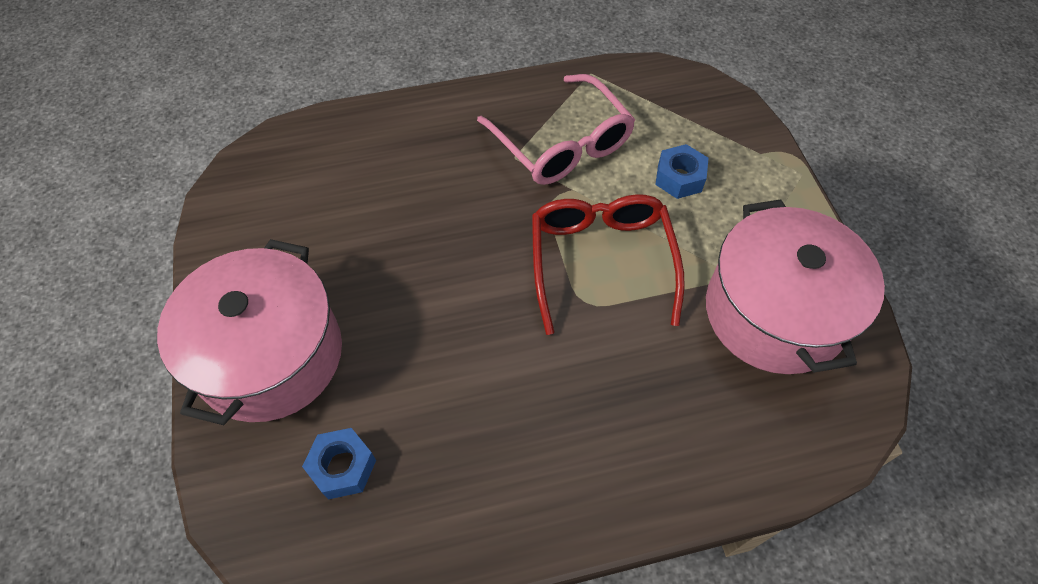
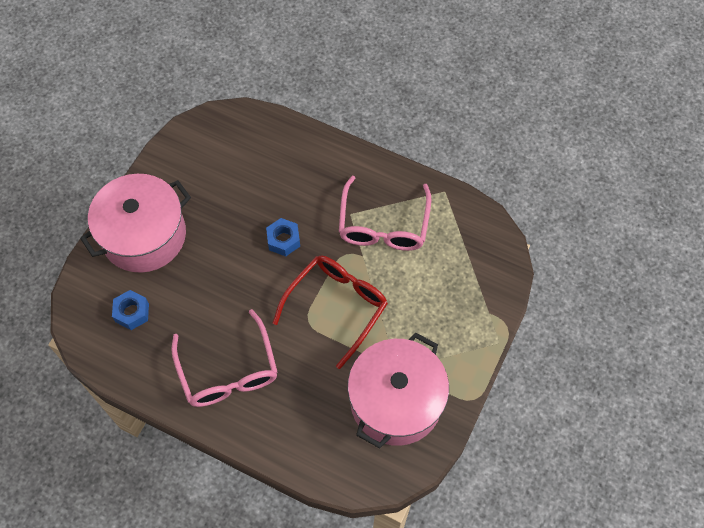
camera: 40 degrees right, 5 degrees up
(547, 436) = (228, 370): none -> pink glasses
(679, 178) = (426, 292): blue nut -> blue nut (283, 240)

